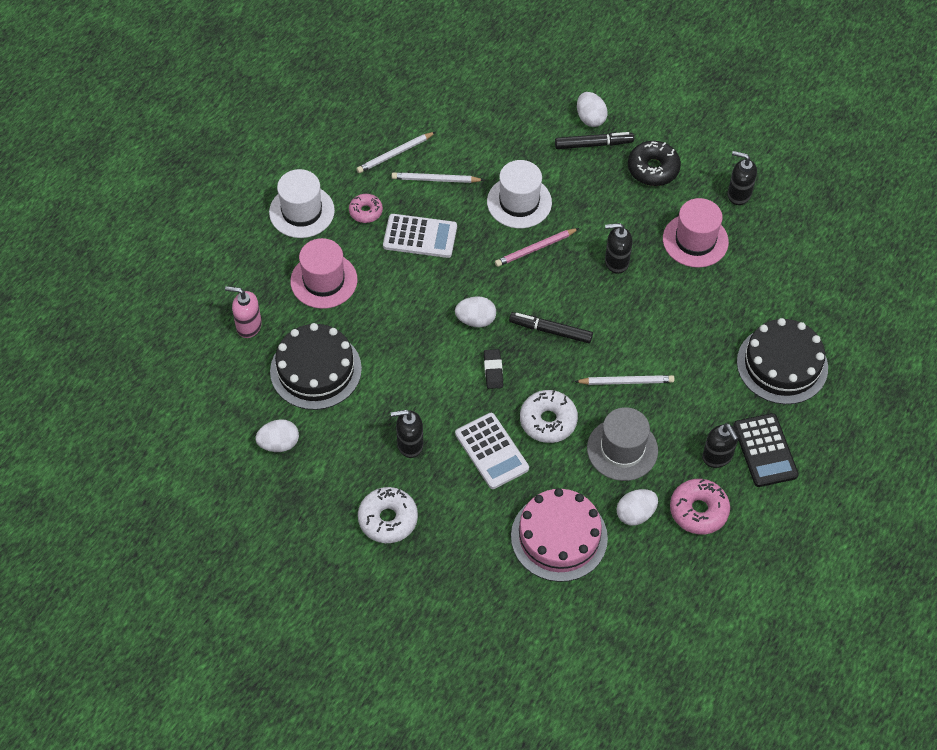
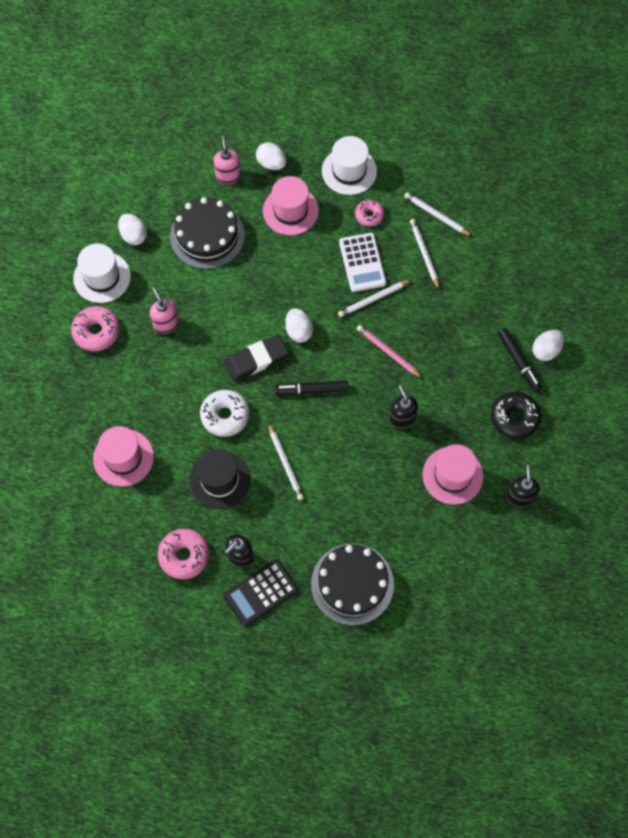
camera: 70 degrees right, 10 degrees up
(388, 519) = (96, 332): white donut -> pink donut
(409, 445) = (166, 324): black soap dispenser -> pink soap dispenser
(468, 241) = (373, 299): none -> white pencil
(492, 451) = (182, 384): white calculator -> none
(493, 370) = (256, 360): black eraser -> black eraser, size x1.76
(519, 202) = (430, 324): white hat -> white hat (102, 277)
(550, 331) = (311, 390): black marker -> black marker turned 90 degrees counterclockwise
(559, 537) = (123, 457): pink cake -> pink hat
(622, 449) = (219, 480): grey hat -> black hat
(635, 514) = (164, 508): white egg -> white egg (271, 163)

